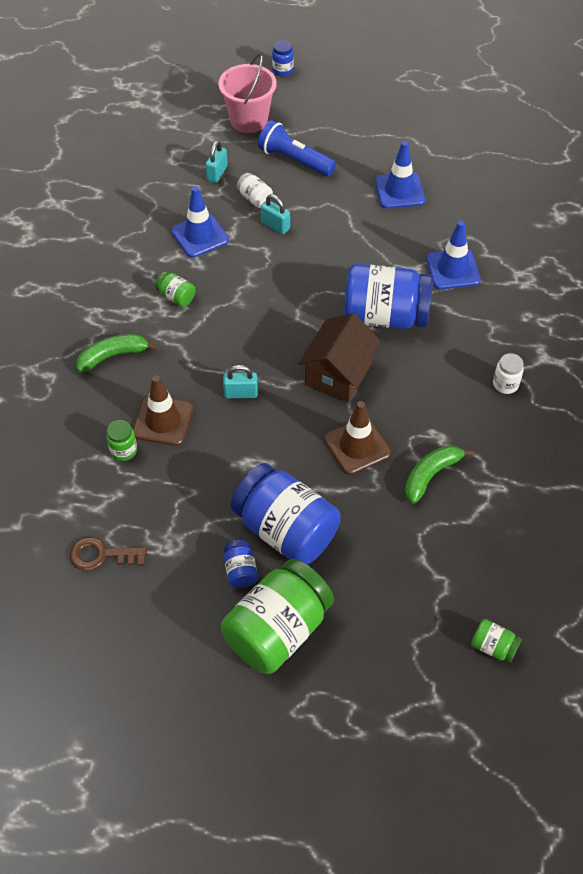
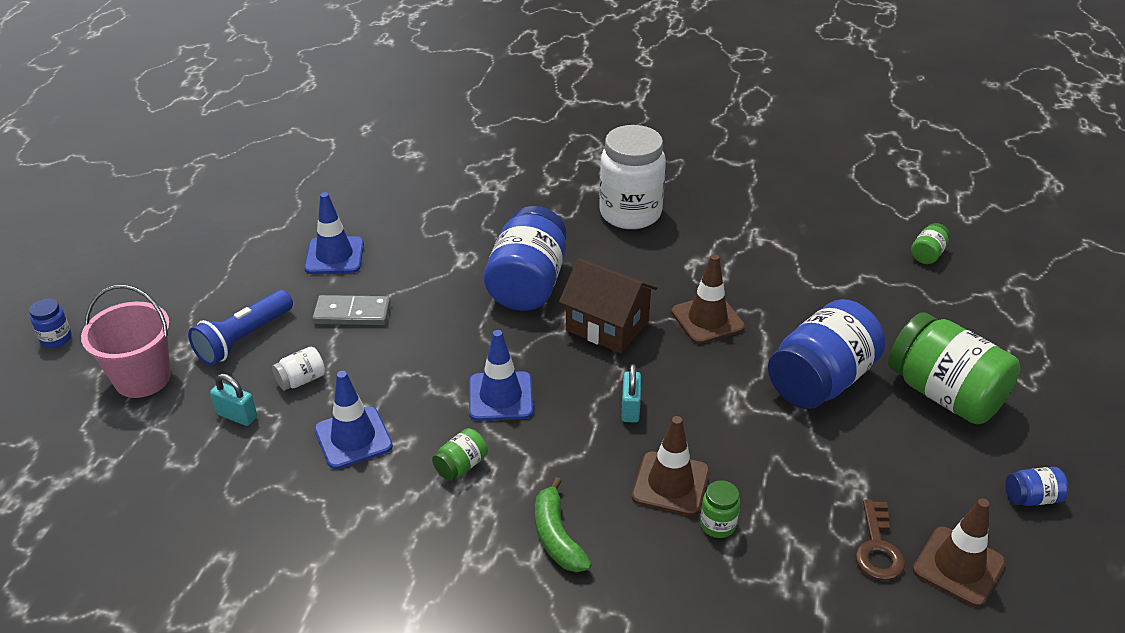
camera: 85 degrees left, 15 degrees down
(83, 610) = (958, 566): none -> brown traffic cone
(240, 571) = (878, 420): blue jar -> blue jar (1031, 498)
(275, 225) = (358, 363): turquoise padlock -> none
(330, 213) = (352, 313): none -> grey domino
(431, 475) = (742, 272): green banana -> none
(453, 269) = (469, 230): blue traffic cone -> blue traffic cone (500, 396)
(505, 384) = (630, 213): white jar -> white jar, size x2.33

